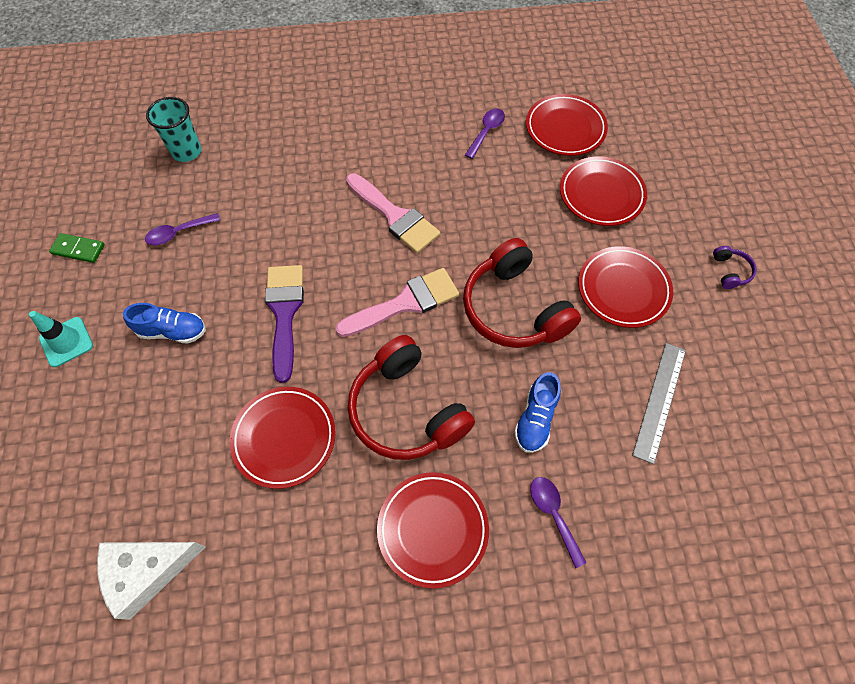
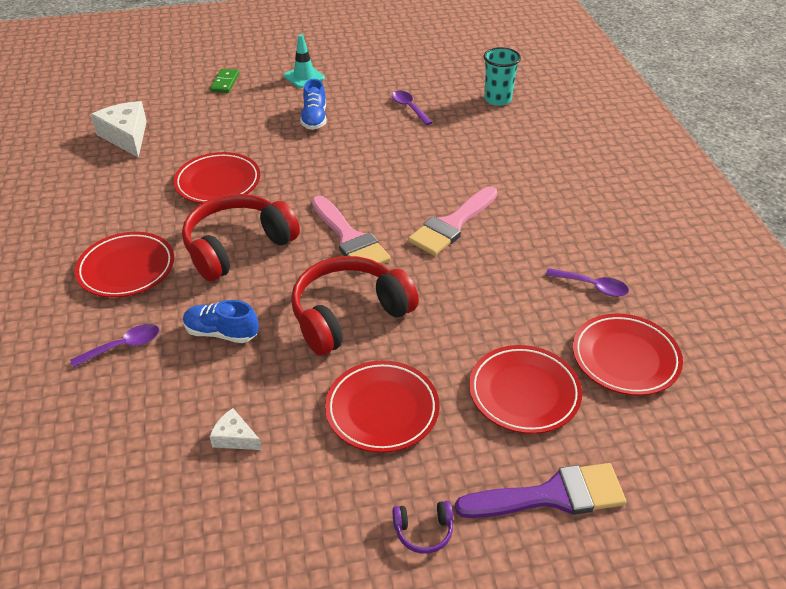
camera: 85 degrees right, 20 degrees down
(78, 249) = (385, 68): green domino -> green domino (225, 82)
(284, 313) = (334, 170): purple brush -> purple brush (551, 496)
(660, 401) = (235, 438): grey ruler -> white cheese

